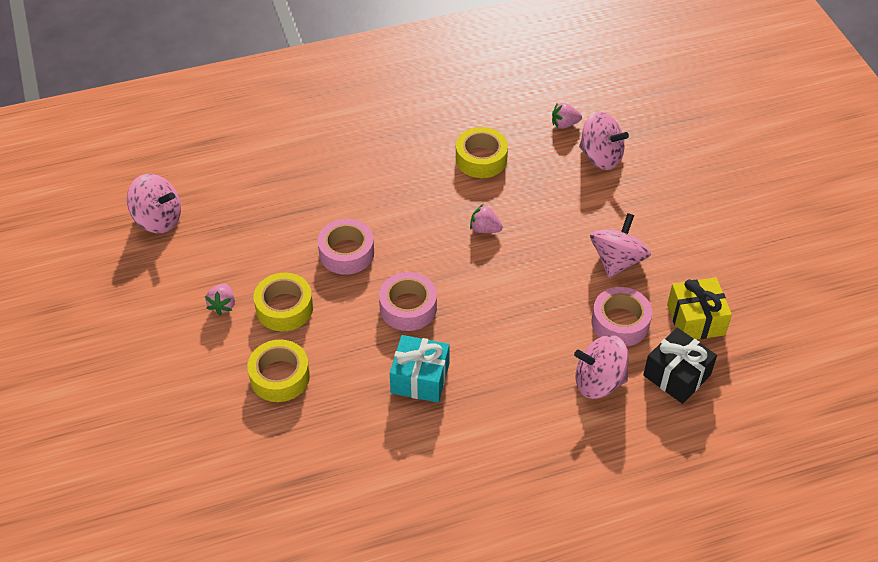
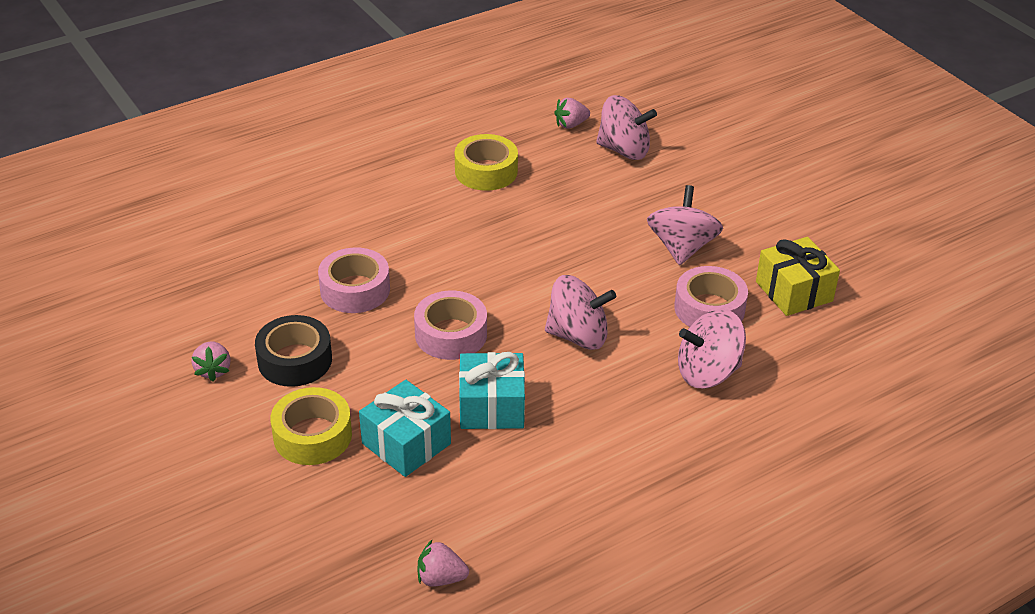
camera: 15 degrees left, 10 degrees down
(158, 219) = (100, 291): pink spinning top -> pink spinning top (578, 336)
(284, 308) = (295, 360): yellow tape -> black tape
(346, 398) = (406, 443): none -> turquoise gift
(485, 229) = (515, 240): pink strawberry -> pink strawberry (441, 578)
(677, 375) = (795, 350): black gift -> none

